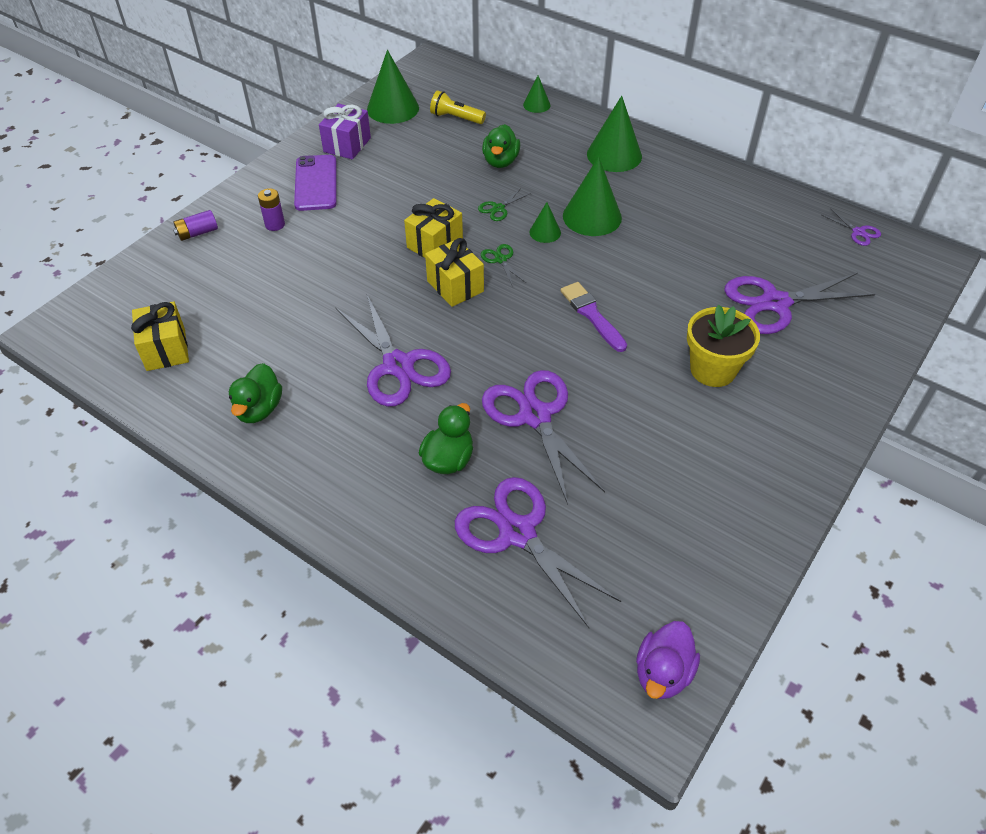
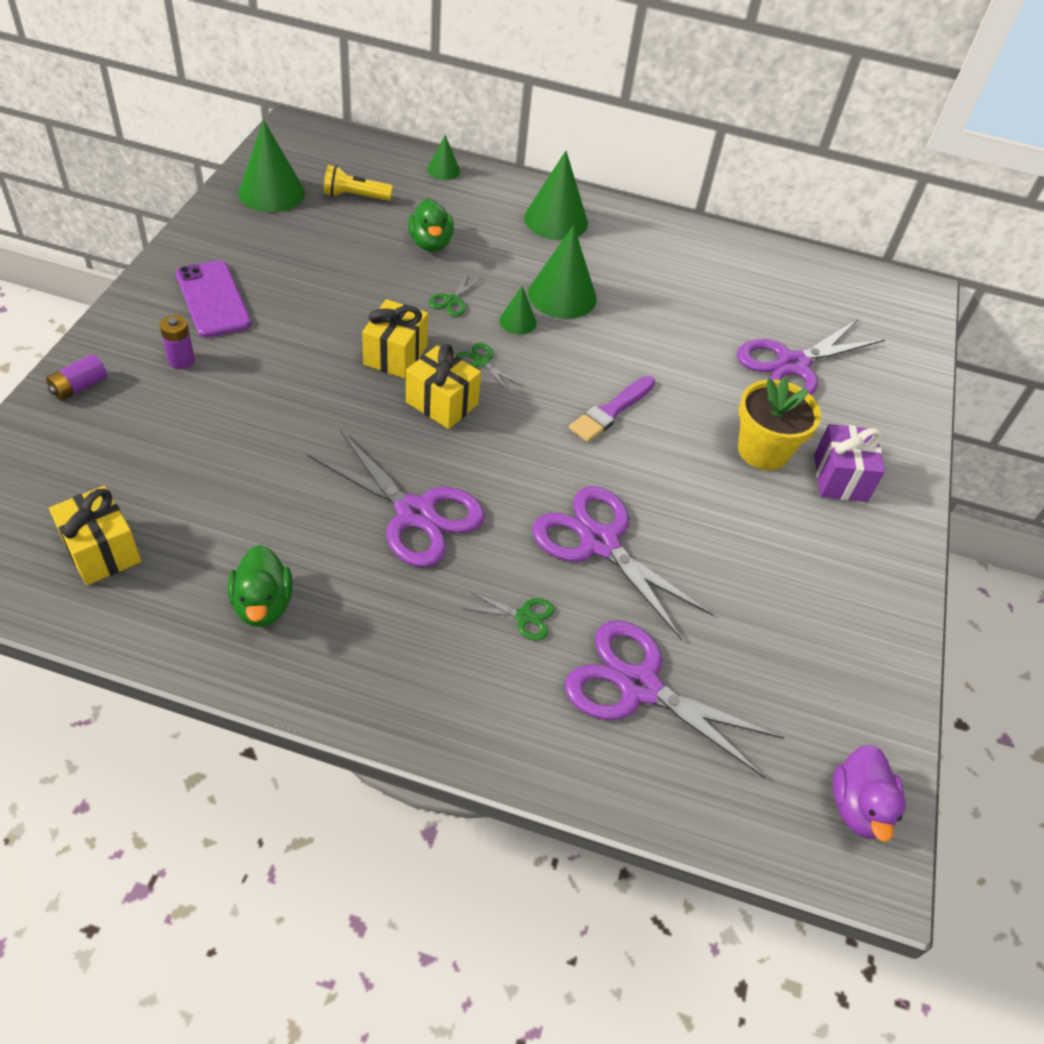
camera: 25 degrees left, 0 degrees up
(347, 145) = (233, 245): purple gift -> purple gift (840, 478)
(448, 459) = (524, 616): green duck -> green scissors
(592, 315) = (611, 411): purple brush -> purple brush turned 90 degrees counterclockwise
(858, 232) = (839, 274): purple scissors -> none

